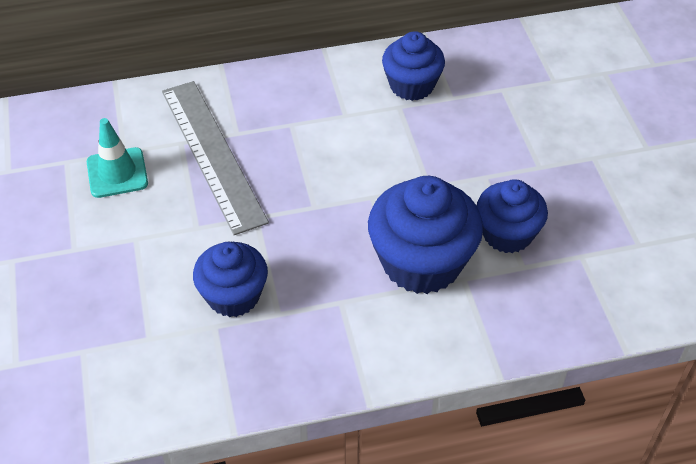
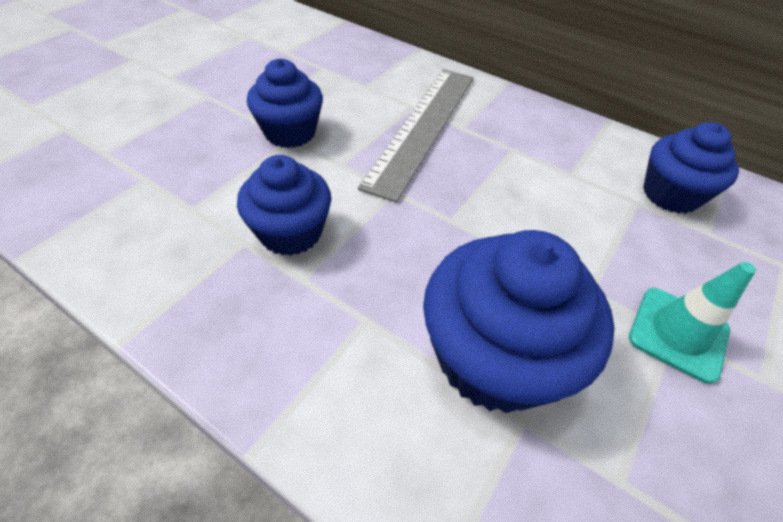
camera: 45 degrees right, 0 degrees up
(117, 173) = (342, 94): turquoise traffic cone -> turquoise traffic cone (678, 333)
(507, 234) = (638, 419): blue cupcake -> blue cupcake (290, 132)

